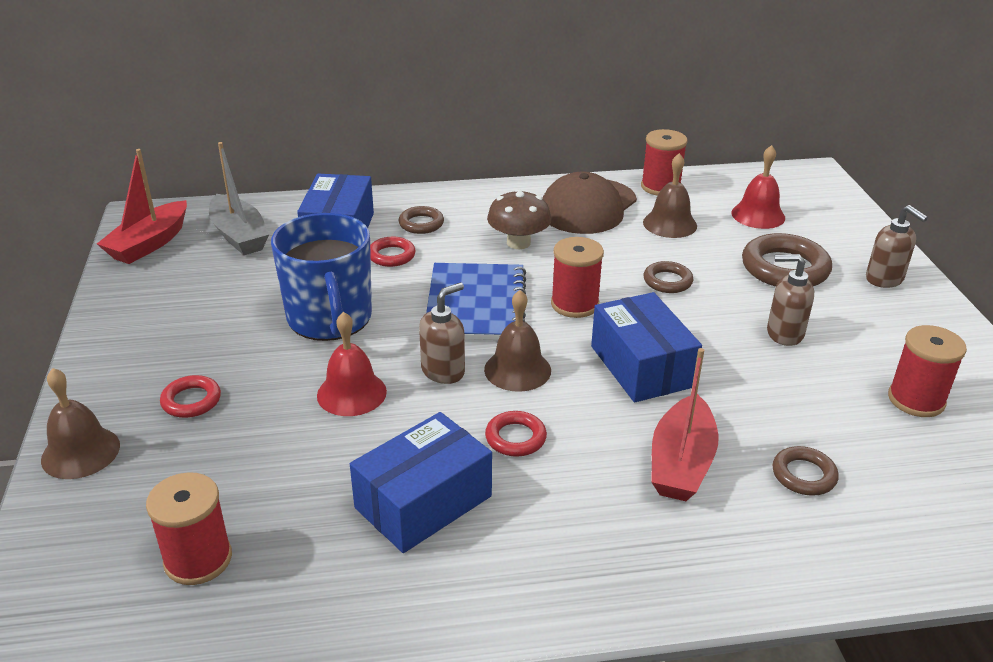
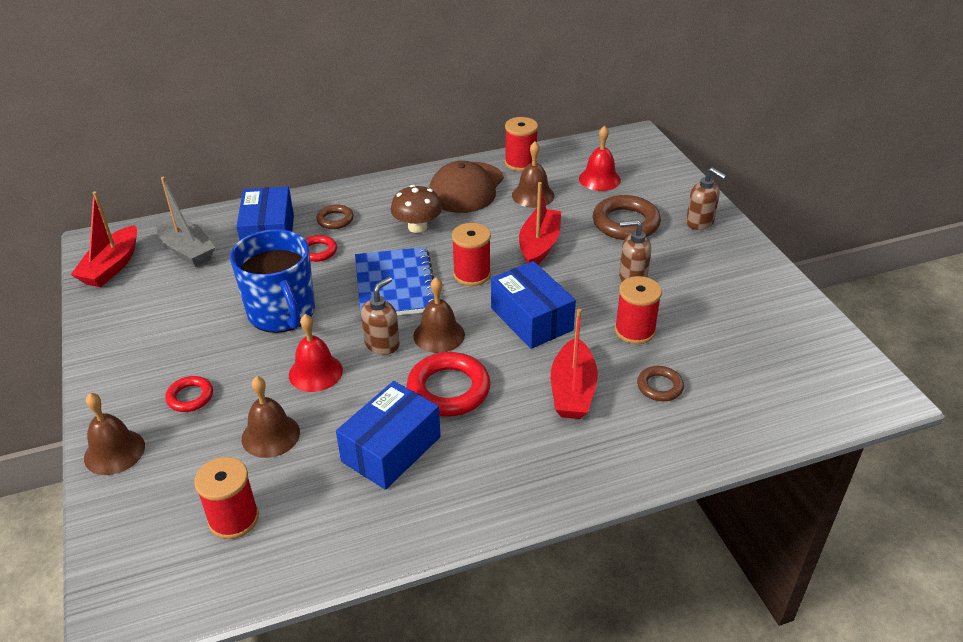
camera: 10 degrees left, 5 degrees up
(275, 461) = (270, 435): none -> brown bell
(515, 438) = (448, 389): red ring -> red ring, size x1.81
(667, 281) = (539, 245): brown ring -> red boat
(916, 400) = (731, 317): red spool -> red spool (634, 331)

